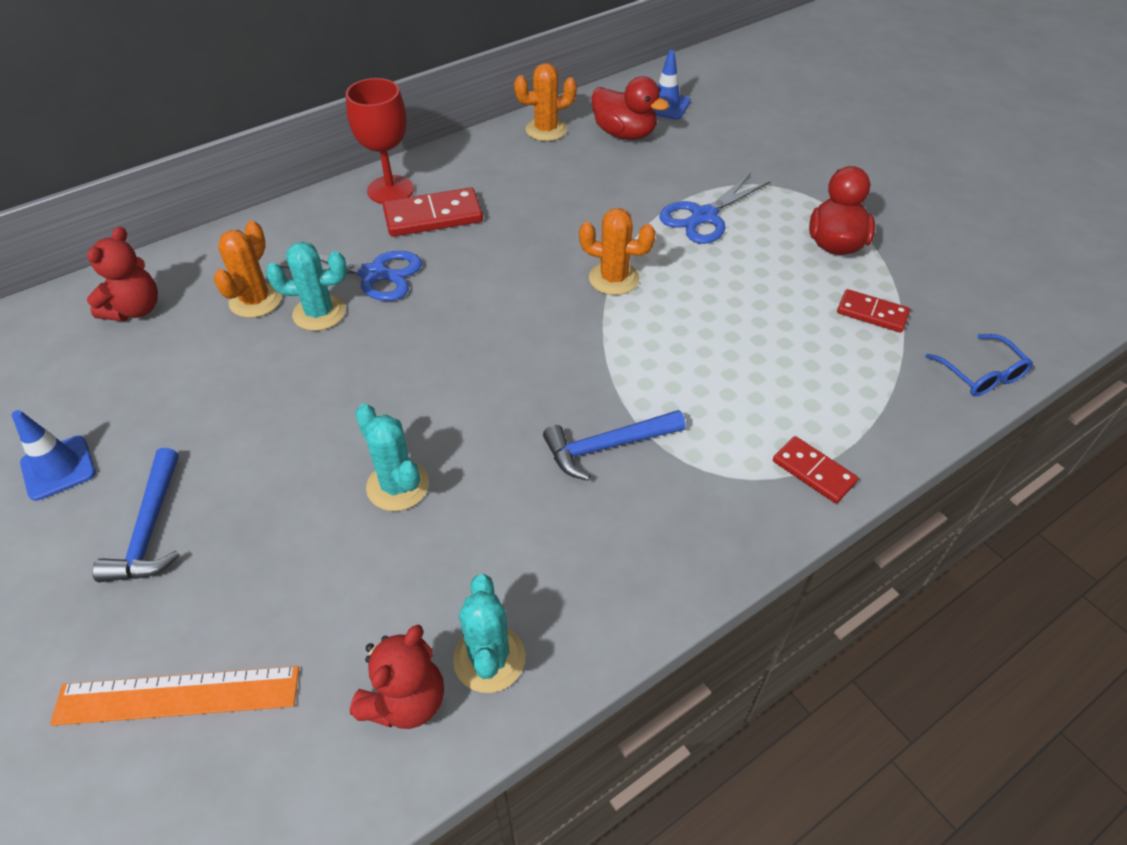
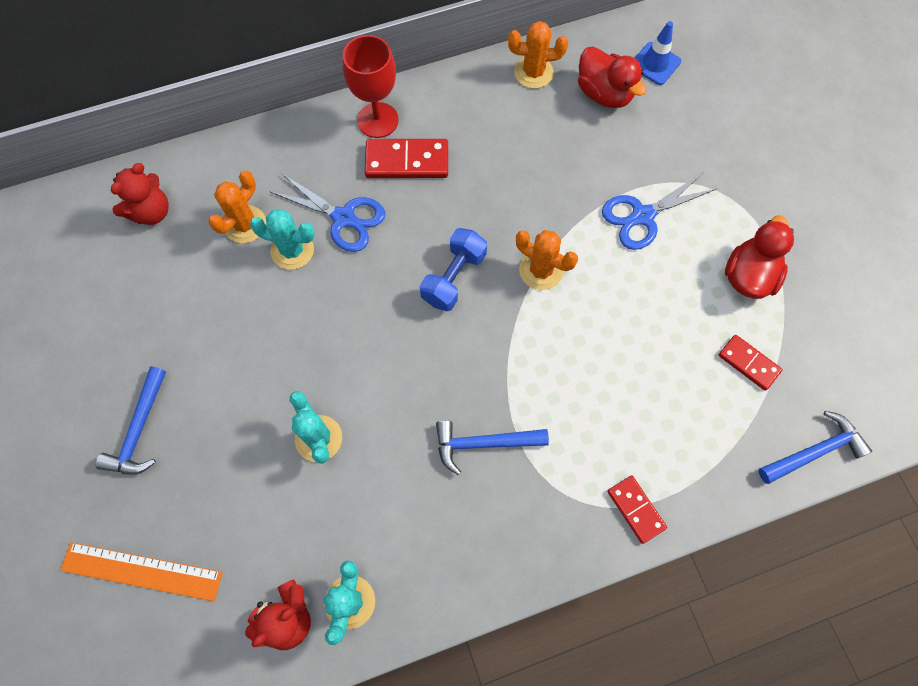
camera: 15 degrees right, 20 degrees up
(58, 468) = (82, 358): blue traffic cone -> none
(518, 302) = (454, 278): none -> blue dumbbell
(981, 374) = (814, 451): blue glasses -> blue hammer

